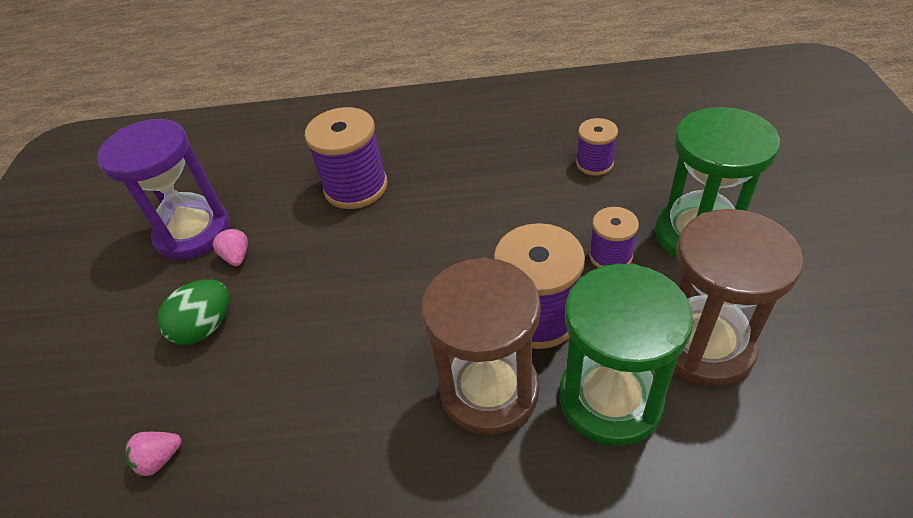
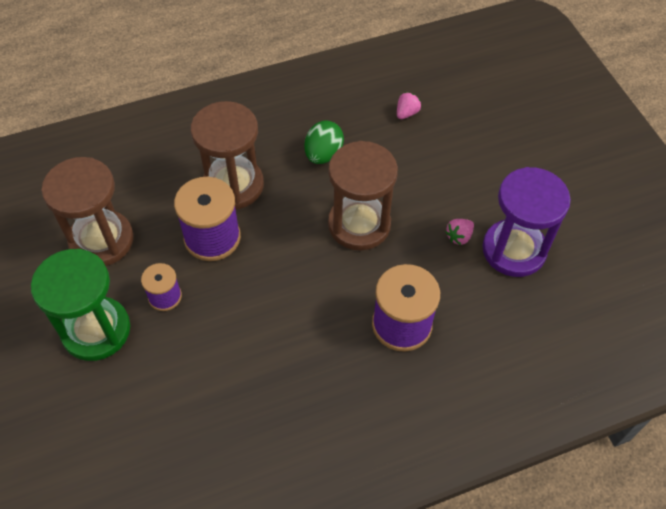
camera: 155 degrees right, 10 degrees up
(205, 327) = (439, 182): green egg -> green egg (323, 154)
(237, 257) = (459, 237): pink strawberry -> pink strawberry turned 90 degrees clockwise
(340, 294) = (359, 224): none -> brown hourglass
(594, 163) = (185, 398): purple spool -> none
(610, 399) = (160, 196): green hourglass -> none

